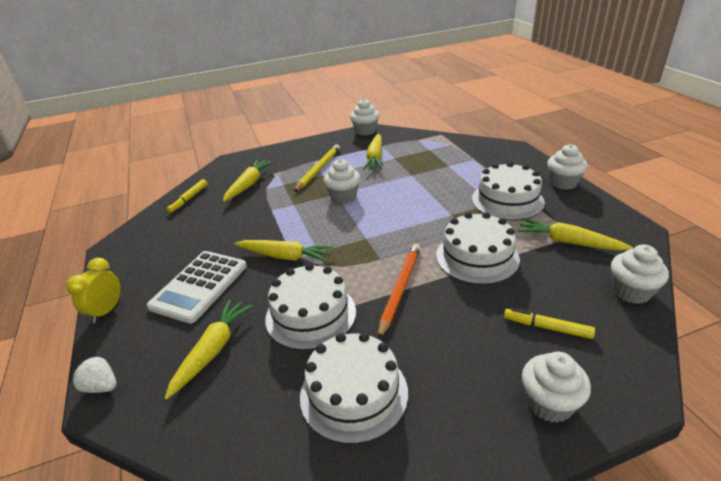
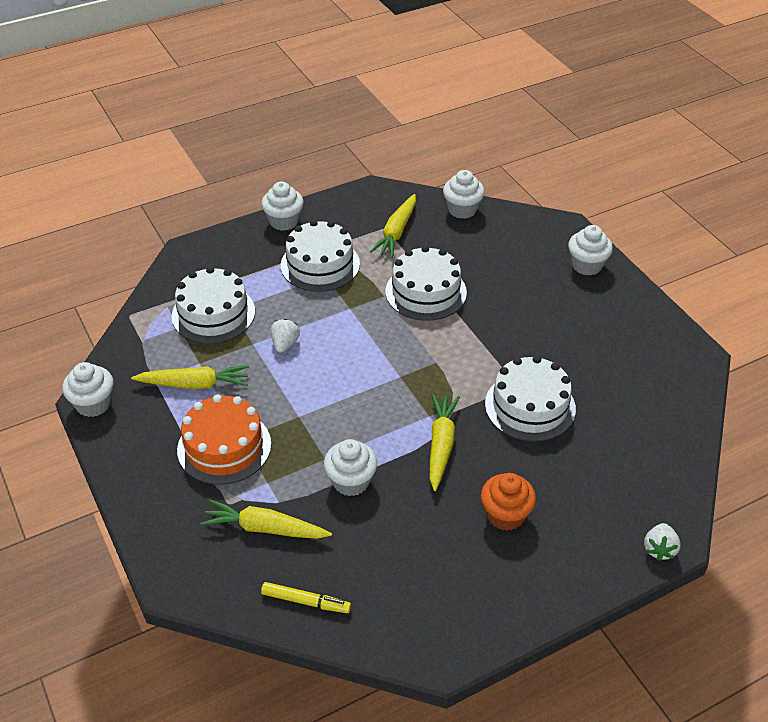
camera: 100 degrees left, 10 degrees up
(106, 311) = (564, 597): yellow clock -> none
(199, 286) = (505, 515): white calculator -> orange cupcake
(212, 350) = (593, 472): yellow carrot -> none
(318, 169) = (224, 447): yellow pencil -> orange cake
(343, 197) = (306, 407): white cupcake -> white cupcake (351, 481)
(354, 393) = (610, 366): white cake -> white cake (213, 313)
(400, 289) = (482, 344): orange pencil -> none
(410, 187) = (285, 344): none -> white strawberry
(547, 327) = (513, 258): yellow marker -> none

